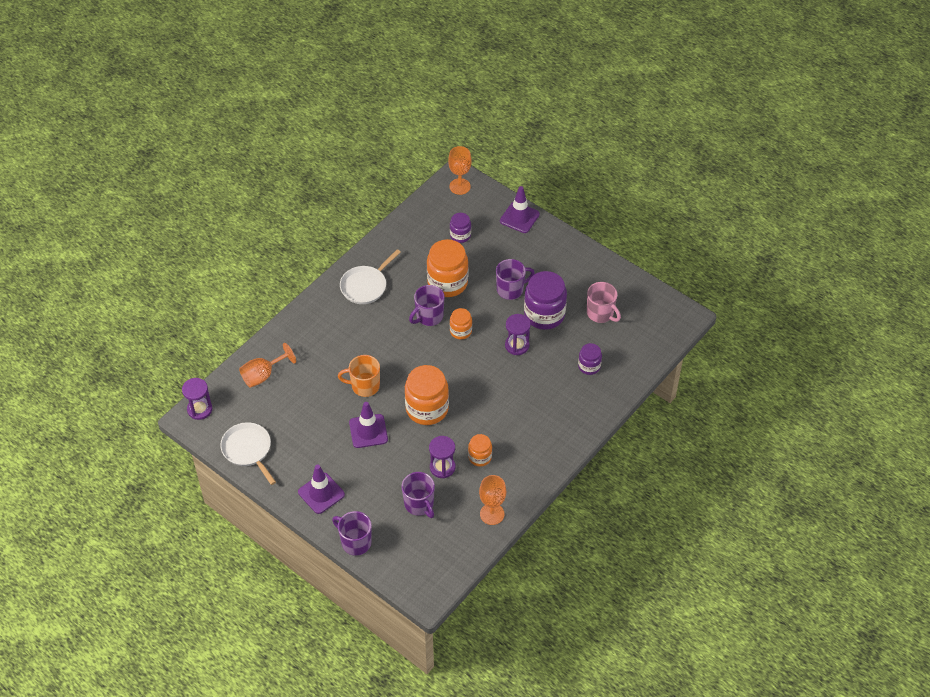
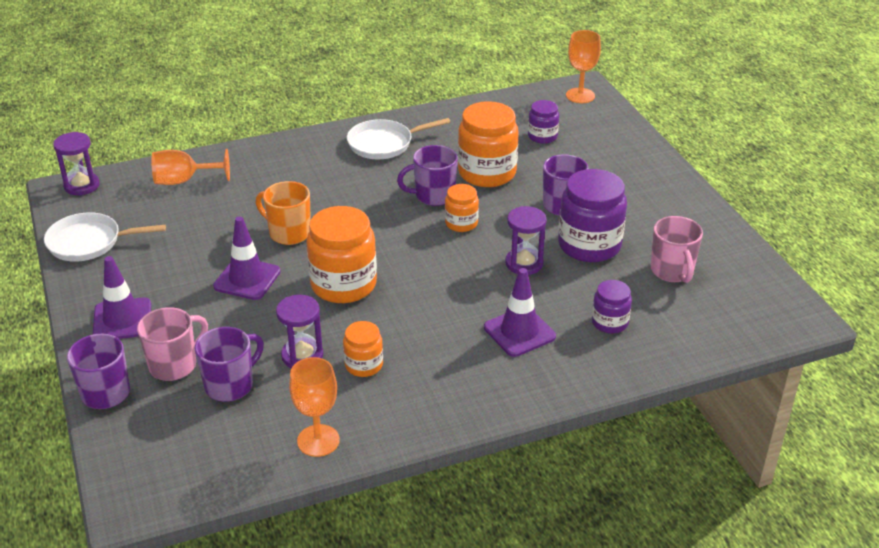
camera: 30 degrees right, 15 degrees down
(248, 450) = (89, 242): white pan -> white pan turned 90 degrees counterclockwise
(378, 507) = (174, 365): none -> pink mug
(419, 504) = (230, 385): purple mug -> purple mug turned 135 degrees counterclockwise
(519, 217) = (633, 144): purple traffic cone -> purple traffic cone (519, 332)

